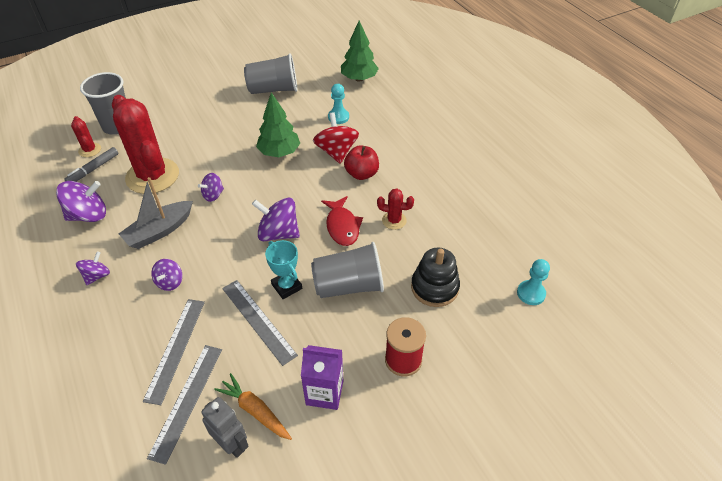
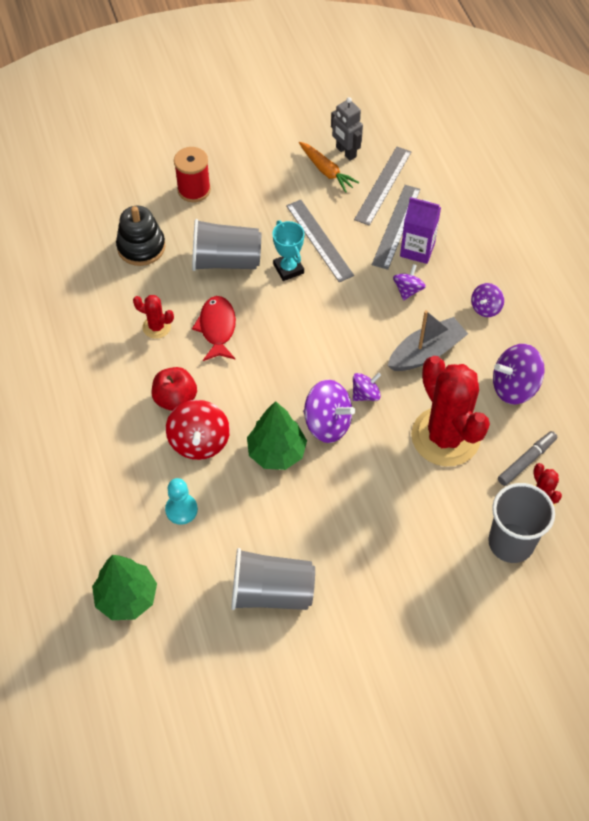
camera: 170 degrees left, 10 degrees up
(278, 233) = (290, 330): purple spinning top -> purple spinning top (327, 423)
(324, 392) = (267, 175): purple carton -> purple carton (417, 249)
(531, 293) = (50, 228): turquoise pawn -> none

